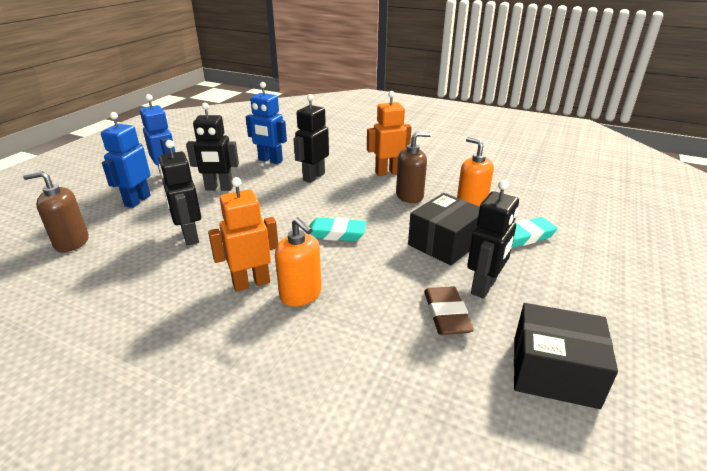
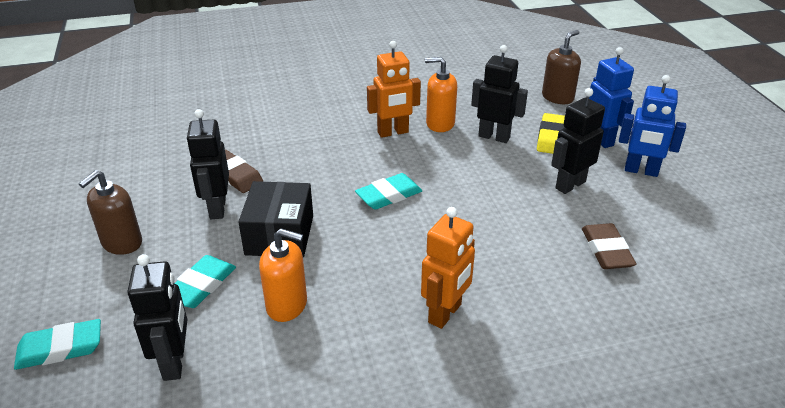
camera: 140 degrees right, 5 degrees up
(158, 217) = (551, 137): none -> yellow eraser
(251, 283) = (393, 132): orange robot -> orange robot turned 45 degrees clockwise
(270, 160) = (606, 250): blue robot -> brown eraser
(301, 294) = (349, 141): orange soap dispenser -> orange soap dispenser (440, 124)
(313, 177) = (515, 252): black robot -> black robot (175, 362)
(409, 196) = (372, 282): brown soap dispenser -> brown soap dispenser (122, 243)
(554, 371) = (143, 174): black box -> none
(636, 241) = (60, 348): none -> turquoise eraser

